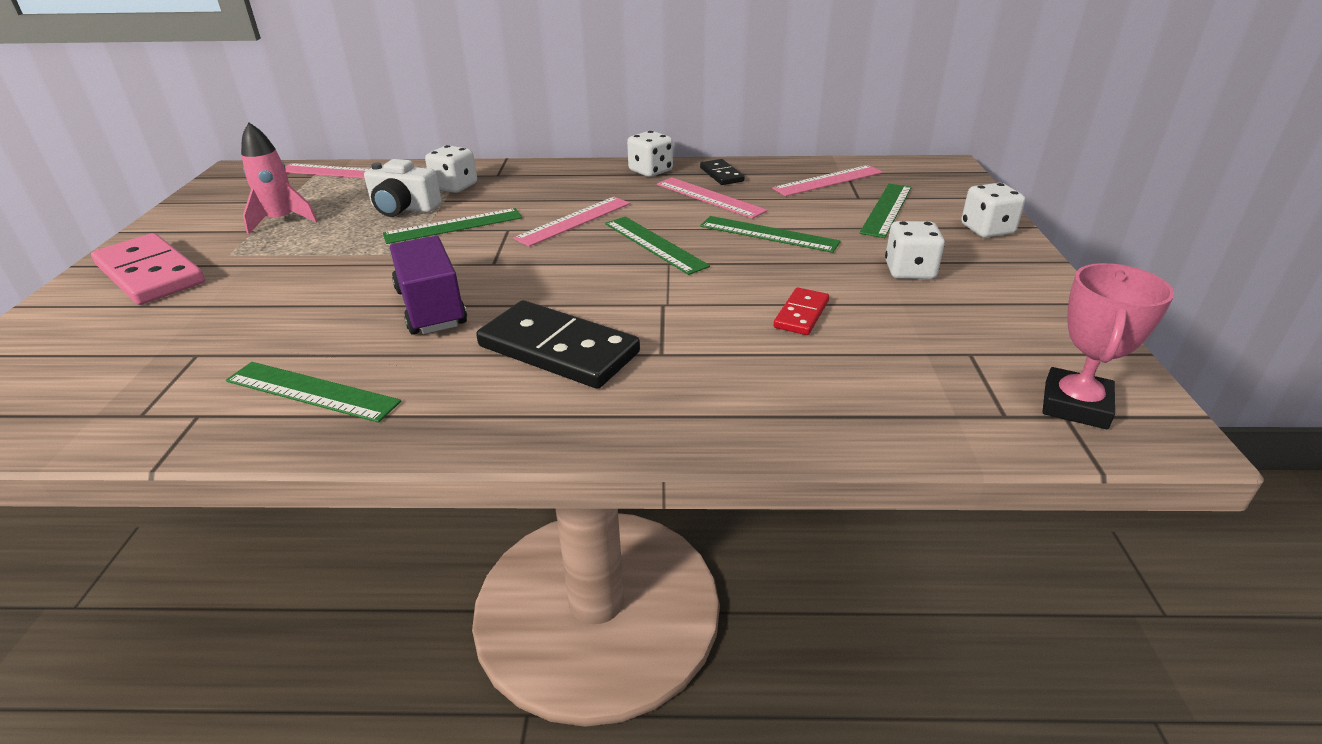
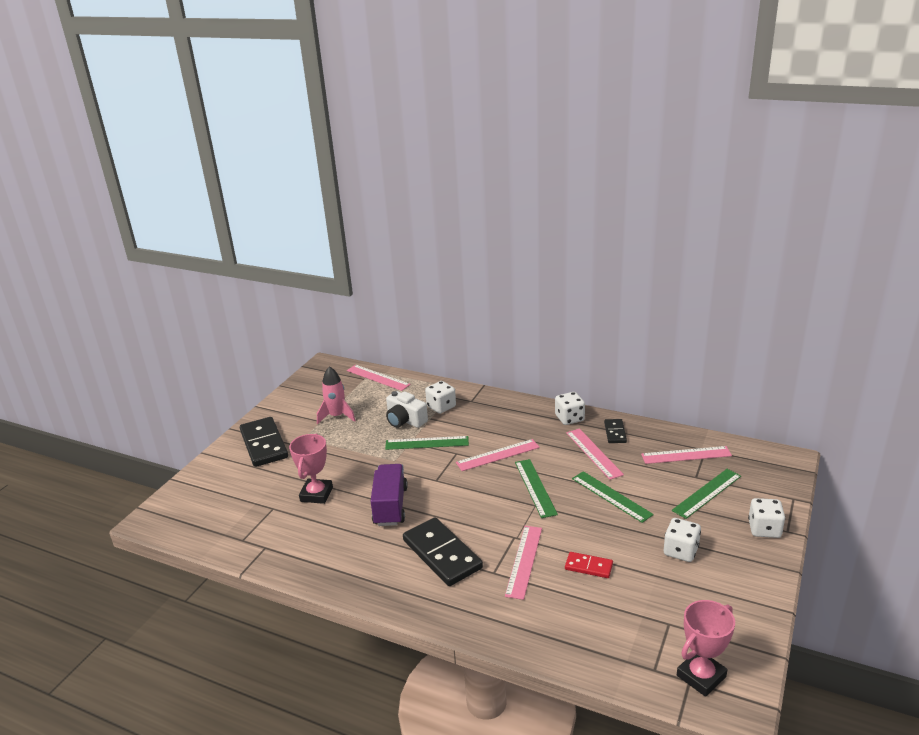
camera: 25 degrees right, 5 degrees down
(151, 274) = (264, 444): pink domino -> black domino
(282, 319) = (316, 494): none -> pink trophy
(311, 391) = (316, 547): green ruler -> none
(699, 329) = (524, 561): none -> pink ruler
(801, 314) = (588, 567): red domino -> red domino turned 60 degrees clockwise

